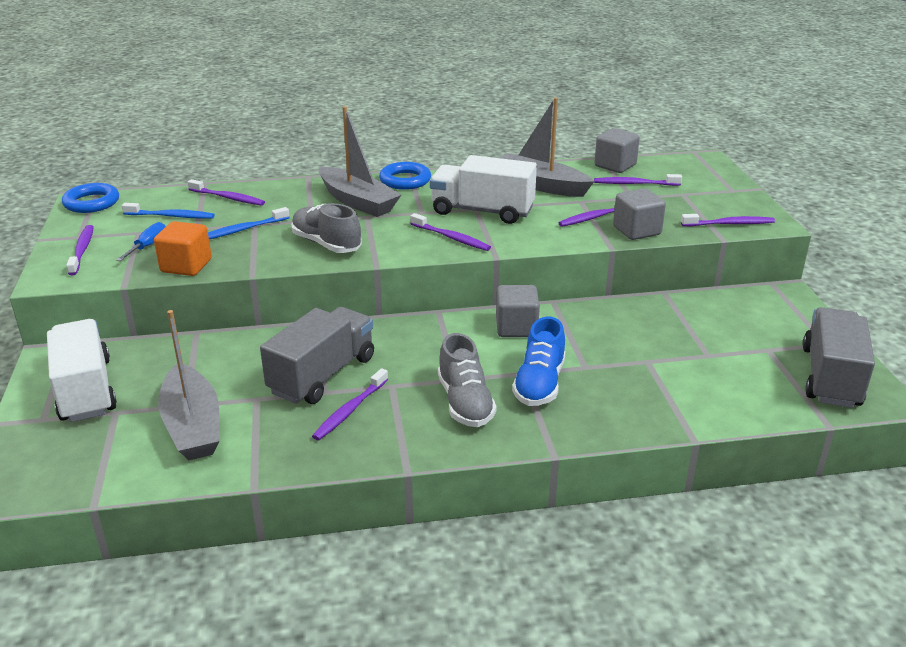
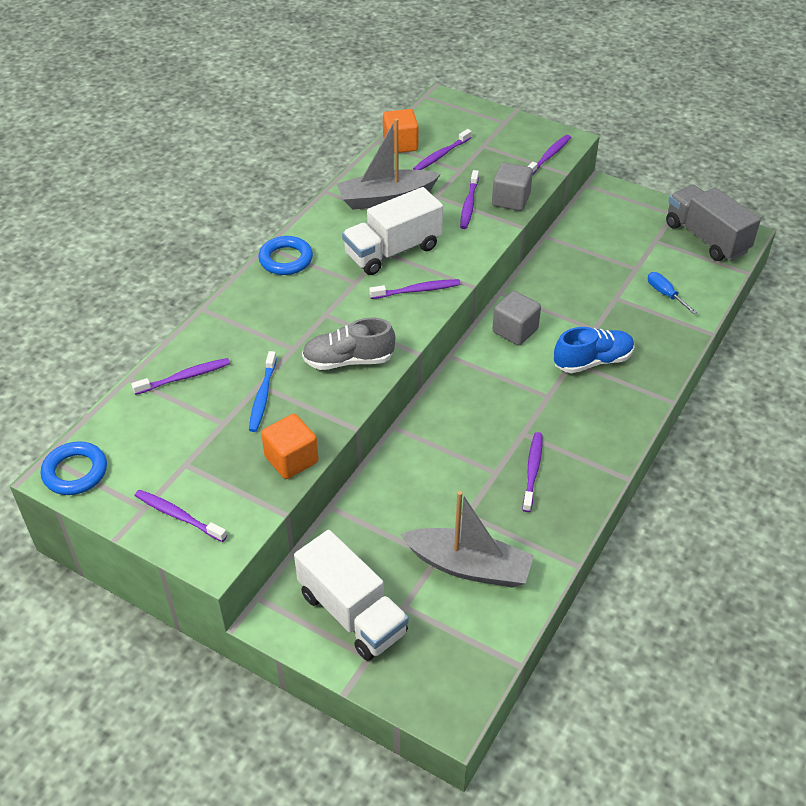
camera: 50 degrees left, 15 degrees up
(86, 390) = (352, 613): white truck -> white truck turned 150 degrees counterclockwise
(148, 246) = (223, 468): blue screwdriver -> blue screwdriver (665, 294)
(171, 216) = (177, 429): blue toothbrush -> none
(322, 375) = (473, 462): grey truck -> none
(350, 410) = (532, 471): purple toothbrush -> purple toothbrush turned 150 degrees counterclockwise
(357, 202) = (292, 306): grey boat -> none
(465, 402) = (579, 408): grey shoe -> none
(539, 384) = (592, 361): blue shoe -> blue shoe turned 75 degrees counterclockwise
(615, 165) = (400, 144): grey cube -> orange cube

